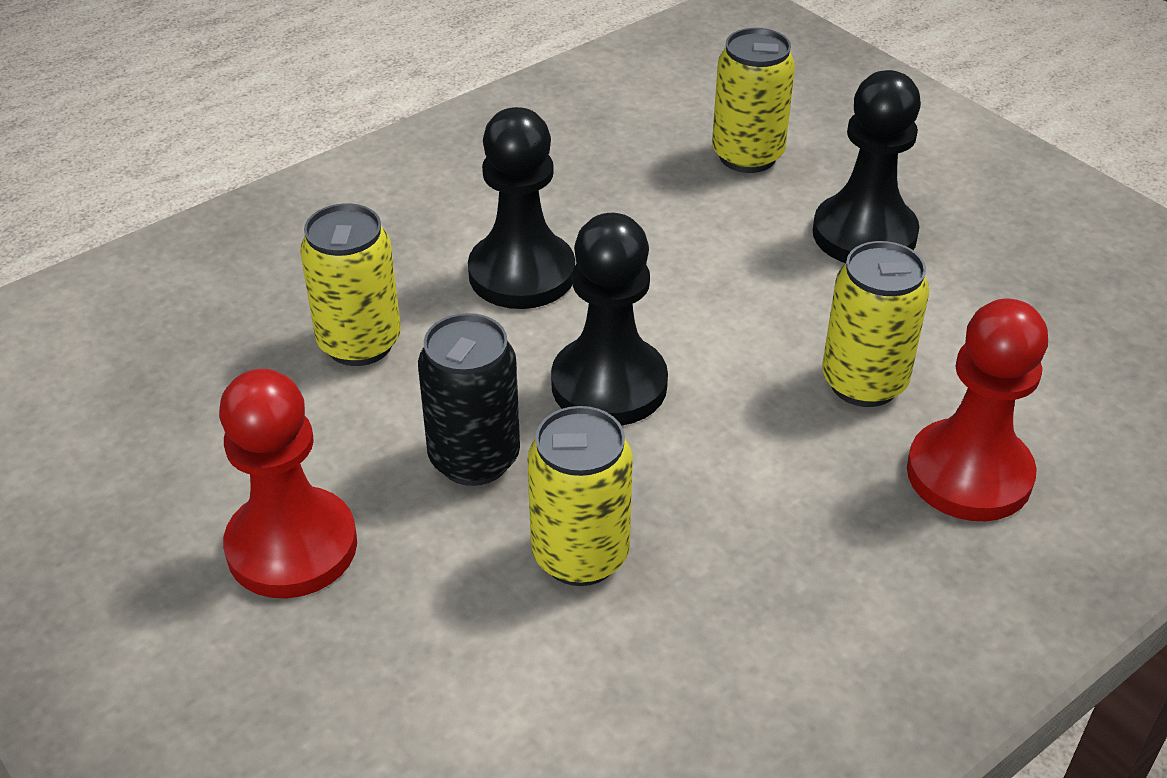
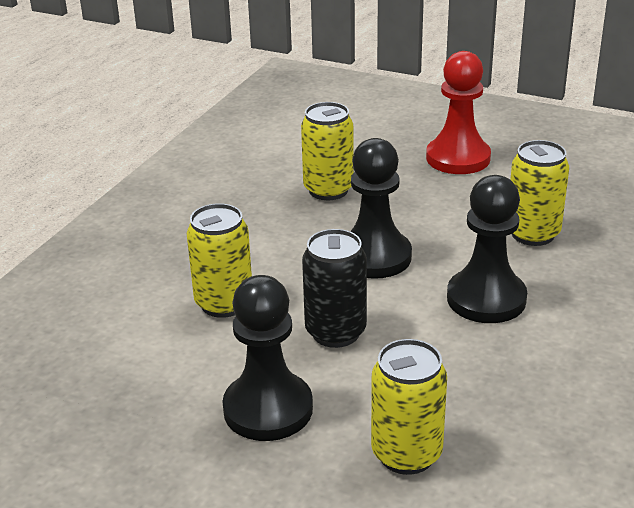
camera: 155 degrees right, 10 degrees down
(474, 459) = (413, 207): black can -> black can (335, 332)
(969, 474) = (145, 275): red pawn -> none

